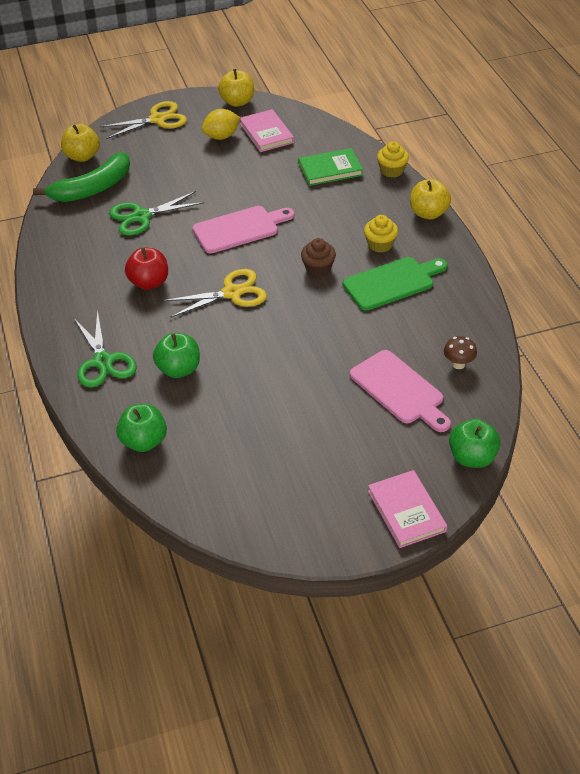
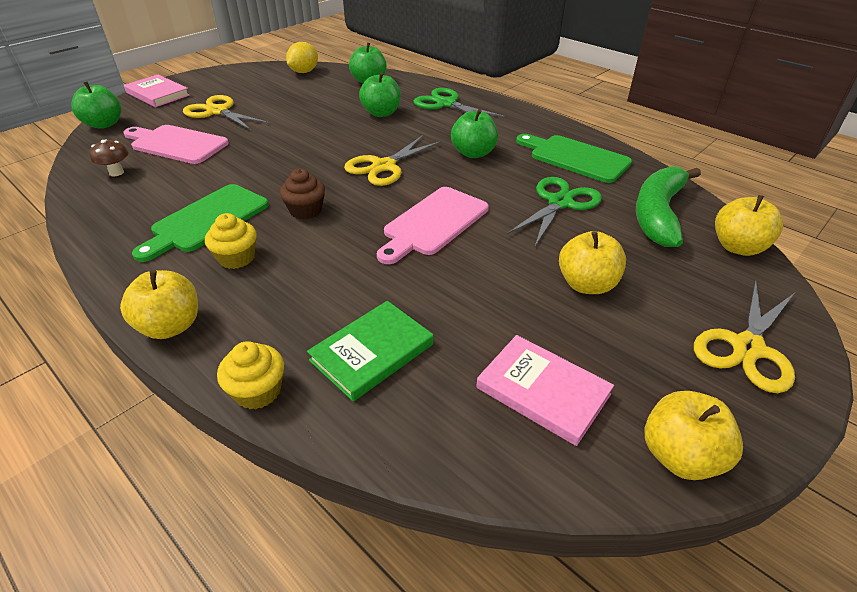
camera: 150 degrees right, 5 degrees down
(78, 250) = (575, 158): none -> green cutting board
(149, 282) = (473, 153): red apple -> green apple
(192, 165) = (586, 284): none -> yellow apple
(221, 136) = (607, 353): yellow lemon -> yellow lemon (304, 72)
(344, 438) = (217, 111): none -> yellow scissors

